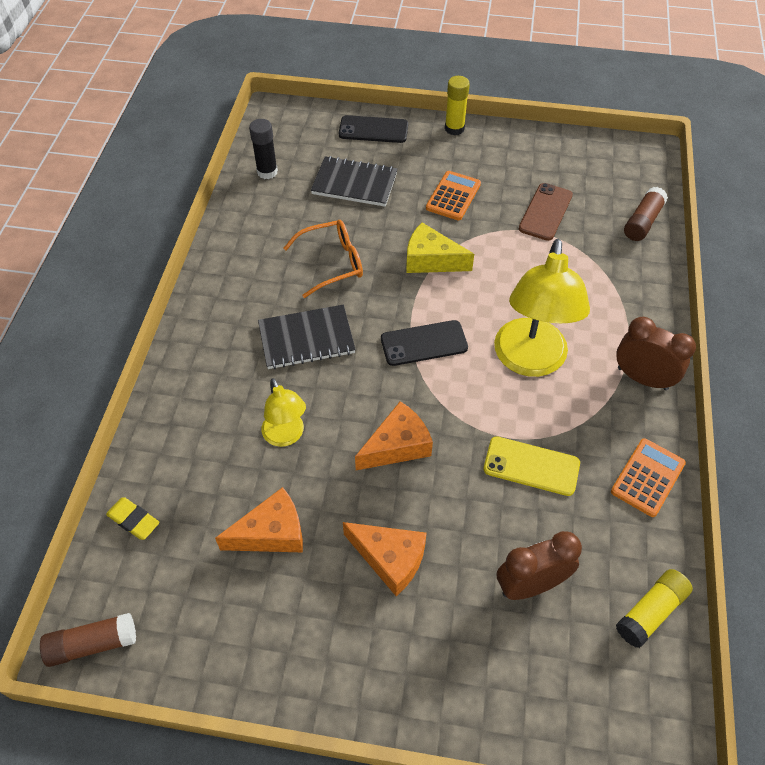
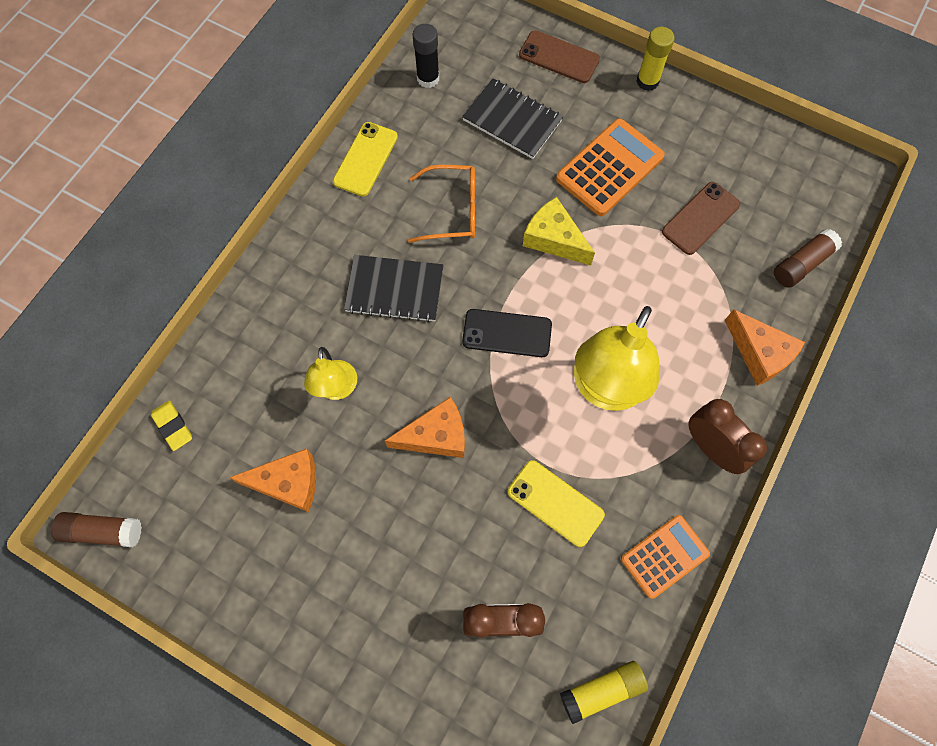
camera: 20 degrees right, 15 degrees up
(236, 245) = (366, 159): none -> yellow phone
(373, 130) = (559, 57): black phone -> brown phone
(390, 559) = (384, 548): orange cheese -> orange cheese (759, 354)
(453, 196) = (609, 168): orange calculator -> orange calculator, size x1.50

